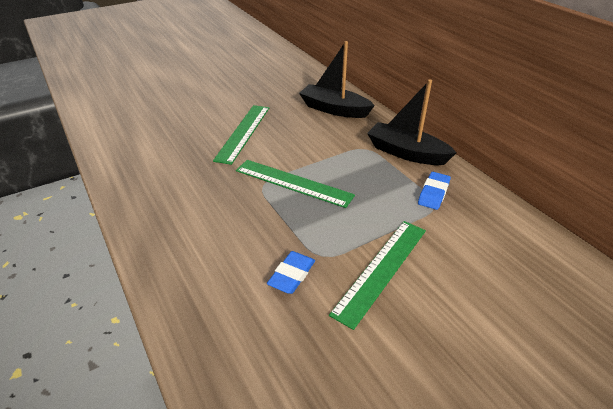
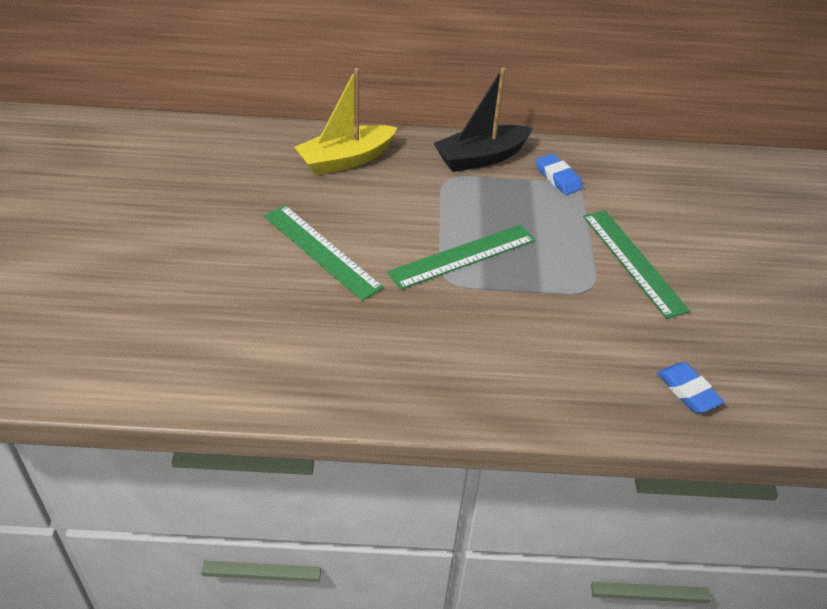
camera: 60 degrees left, 5 degrees up
(292, 275) = (603, 319): blue eraser -> blue eraser (688, 391)
(334, 109) = (345, 160): black boat -> yellow boat

